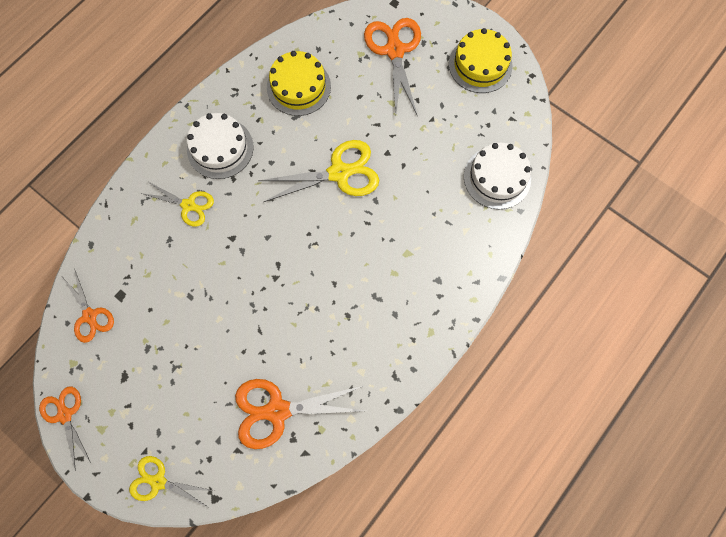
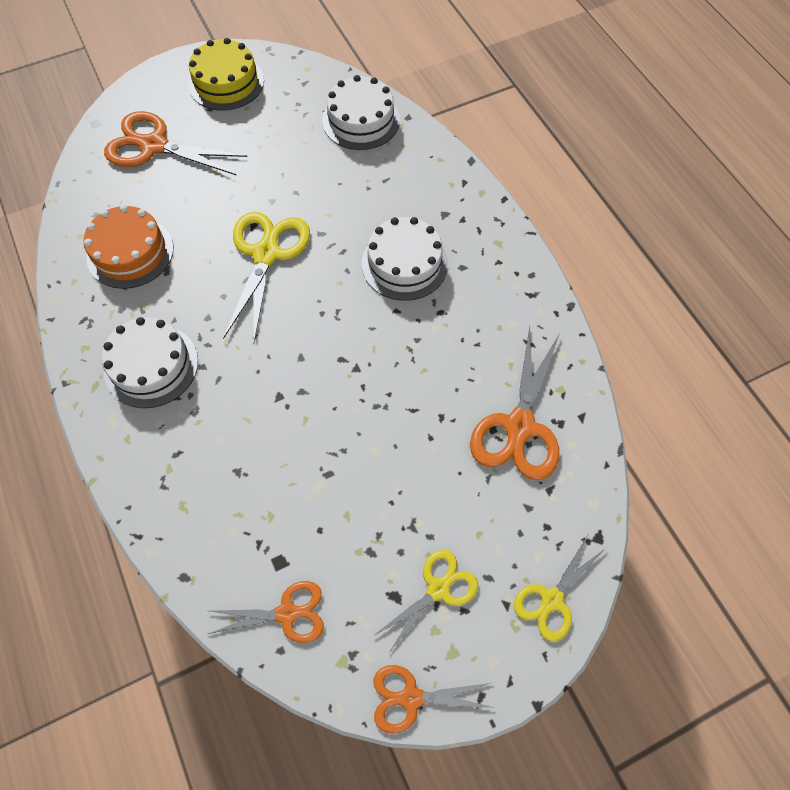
camera: 65 degrees left, 10 degrees down
(188, 205) = (205, 431): yellow scissors -> yellow scissors (438, 589)
(298, 87) = (130, 252): yellow cake -> orange cake
(377, 271) = (404, 264): none -> white cake

